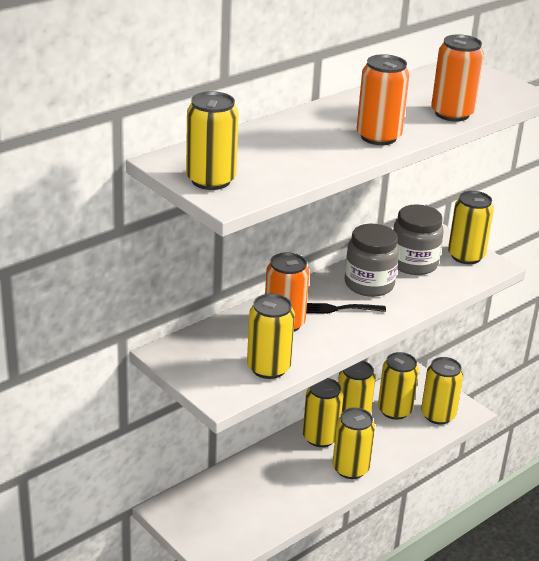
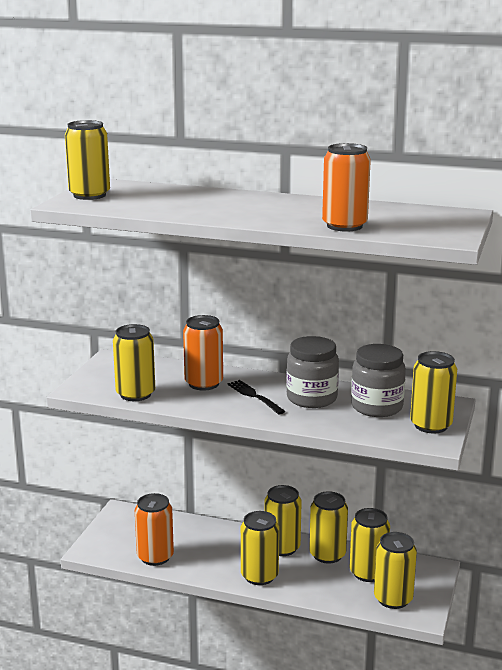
camera: 60 degrees right, 10 degrees down
(378, 137) = (248, 216): orange can -> orange can (155, 557)

